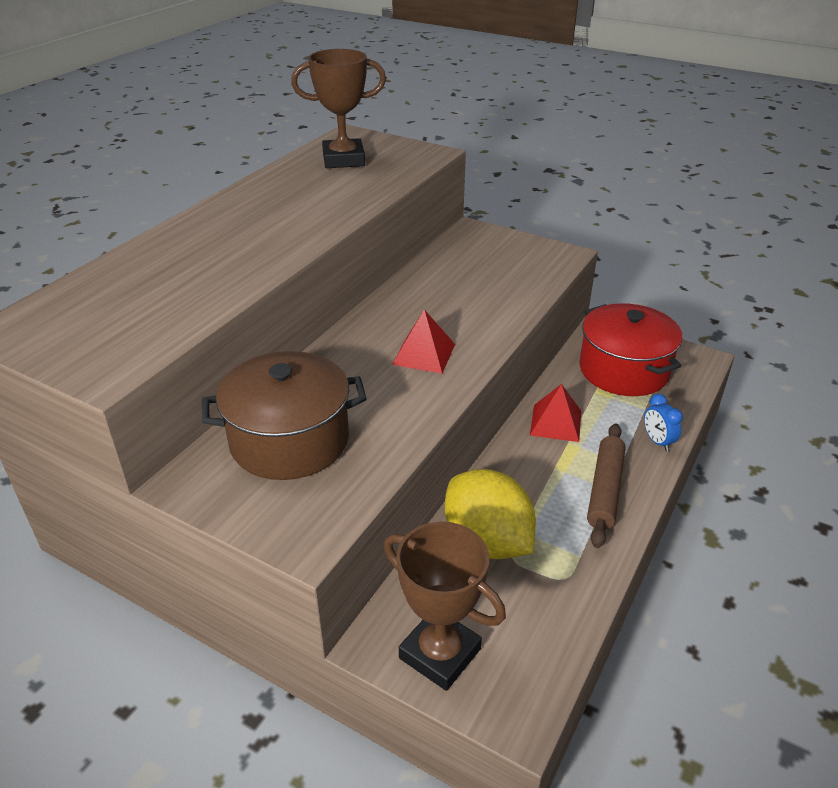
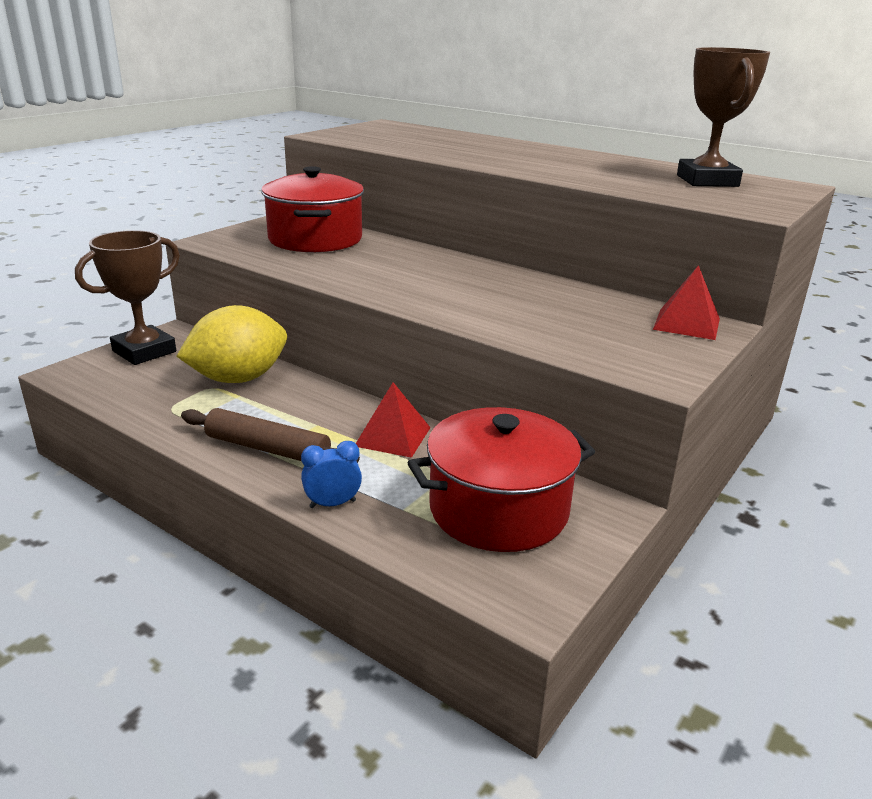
camera: 95 degrees right, 10 degrees down
(289, 440) = (315, 239): brown pot -> red pot
(424, 354) = (417, 282): red pyramid -> red pyramid (686, 324)

